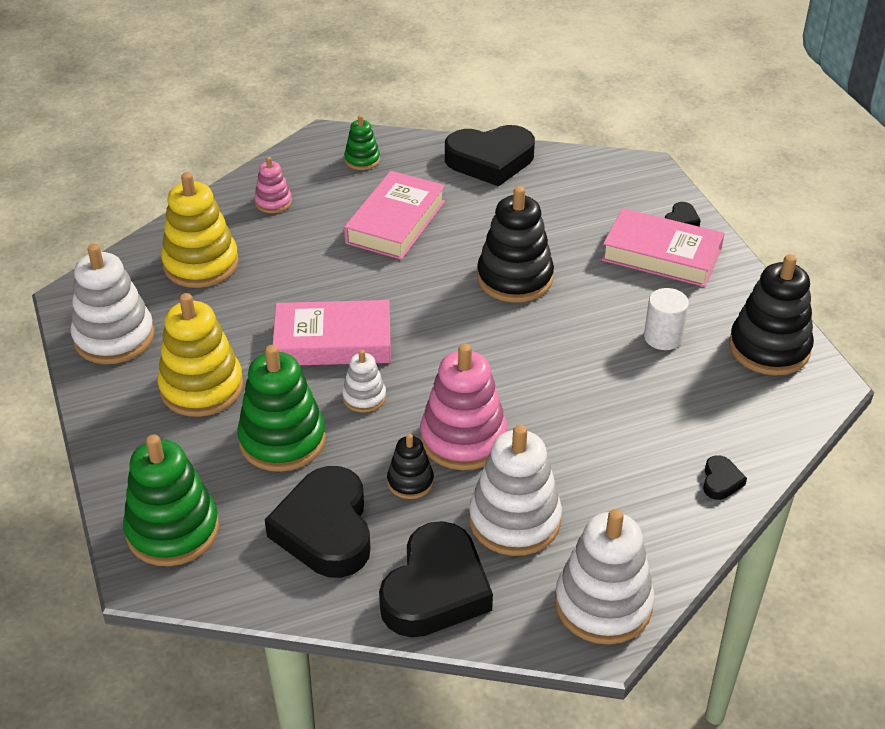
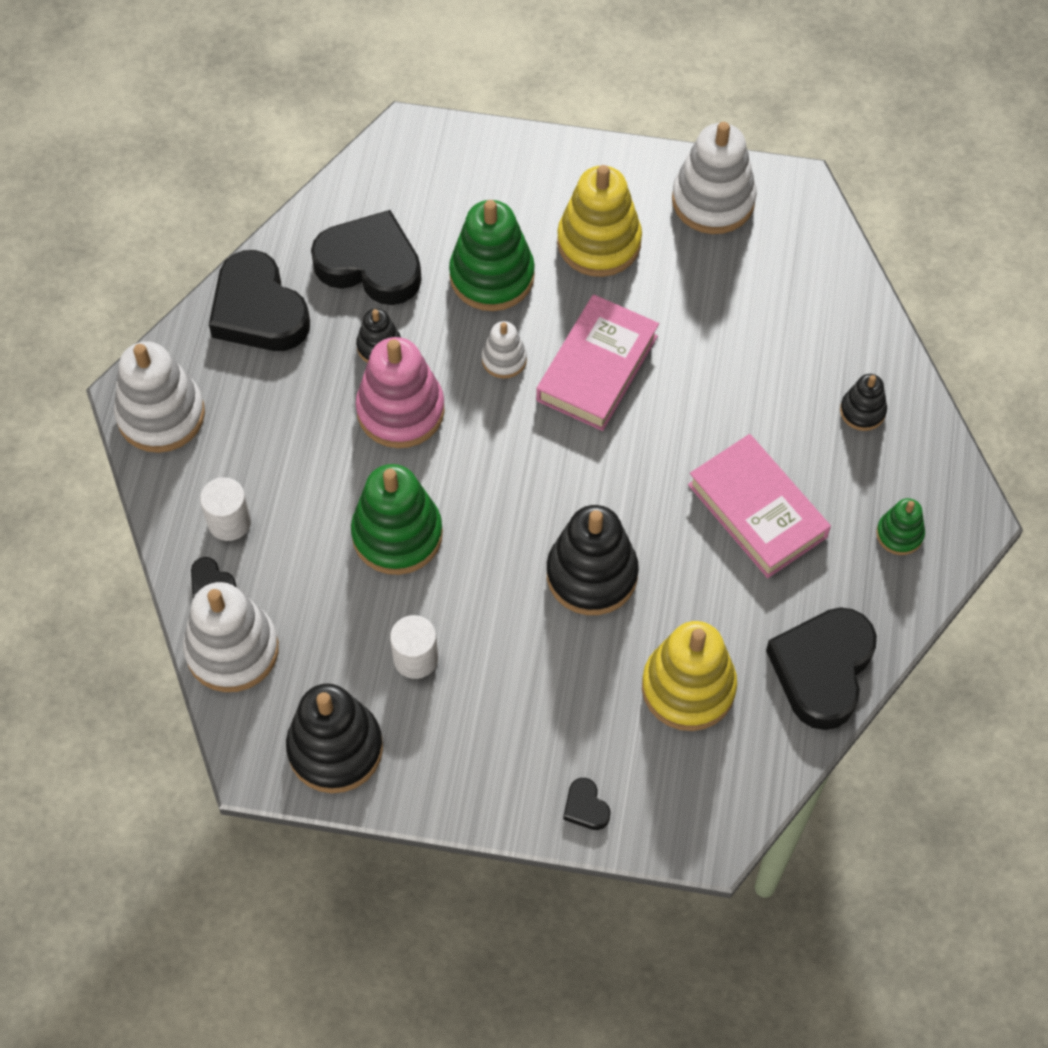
camera: 120 degrees right, 20 degrees up
(173, 530) = (441, 165): green stacking toy -> green stacking toy (397, 534)
(201, 264) = (787, 306): yellow stacking toy -> yellow stacking toy (688, 687)
(273, 202) = (862, 411): pink stacking toy -> black stacking toy
(514, 520) = (285, 400): white stacking toy -> white stacking toy (232, 650)
(659, 498) = (229, 522): none -> white cylinder
(661, 255) = (540, 745): pink book -> none

